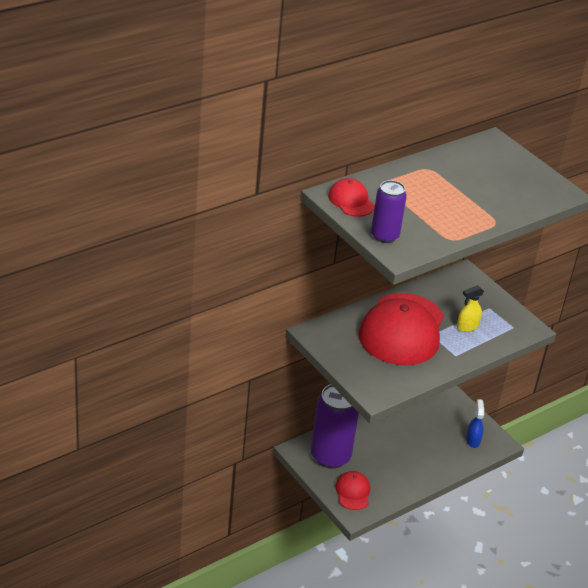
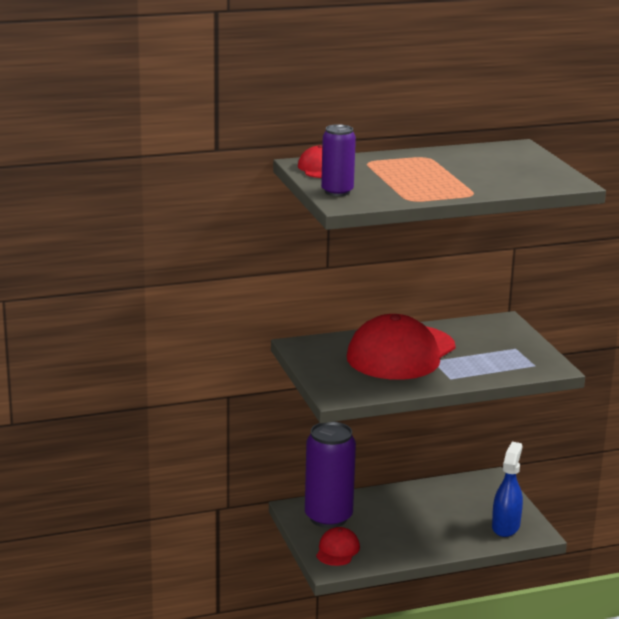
camera: 20 degrees right, 15 degrees down
(467, 327) = (479, 359): yellow spray bottle -> none
(473, 440) = (505, 527): blue spray bottle -> blue spray bottle, size x1.55

